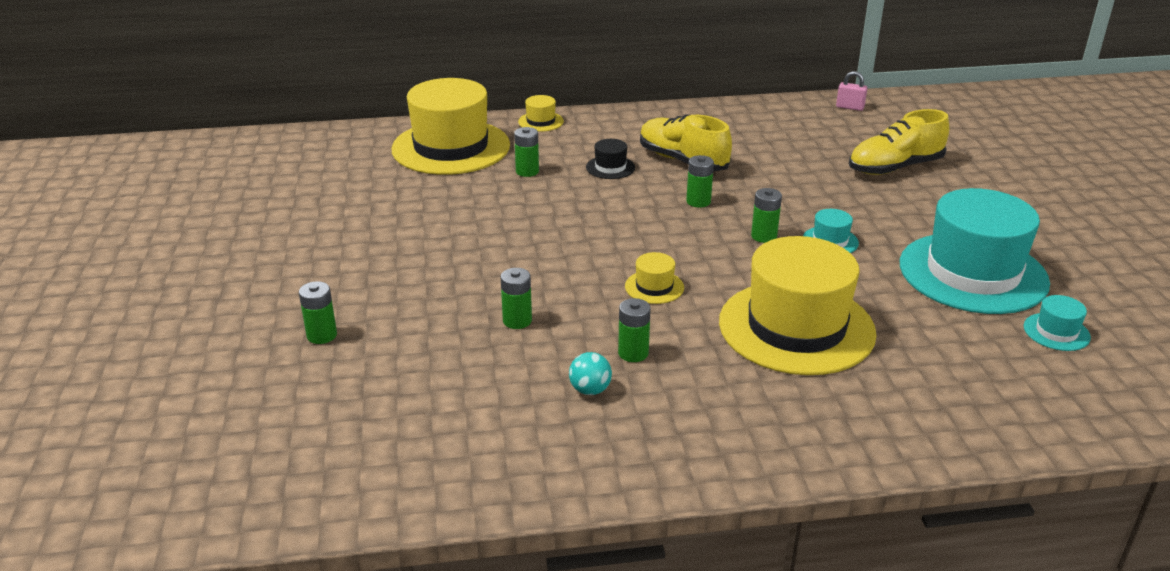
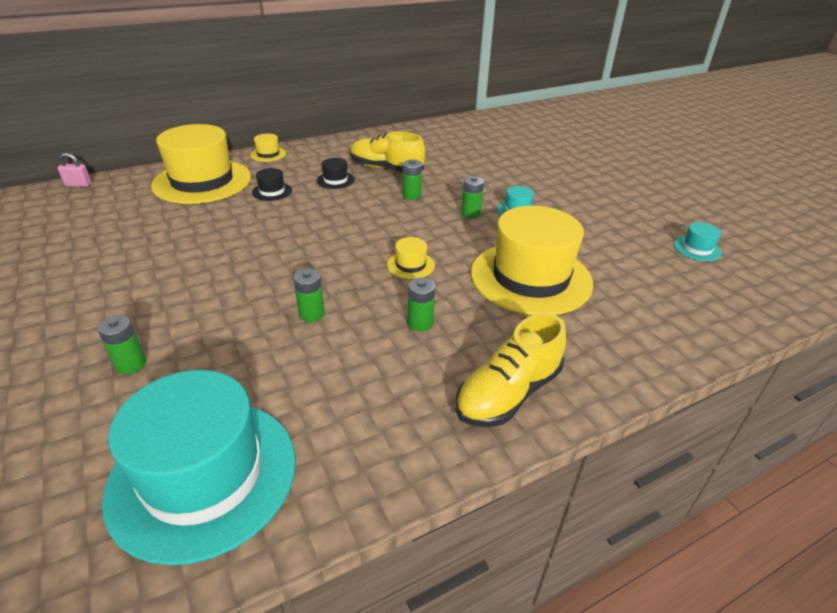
camera: 20 degrees left, 5 degrees up
(527, 171) = (272, 191): green battery -> black hat
(590, 390) = (400, 364): turquoise ball -> none
(850, 107) = (479, 121): pink padlock -> pink padlock (78, 185)
(895, 167) = (529, 155): yellow shoe -> yellow shoe (508, 393)
(973, 273) = (620, 217): turquoise hat -> turquoise hat (203, 475)

